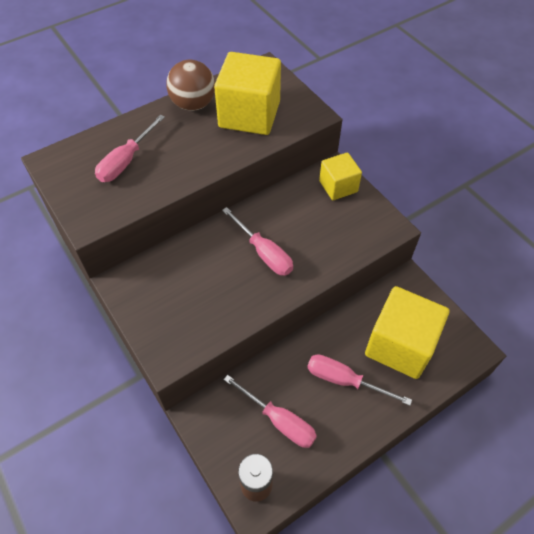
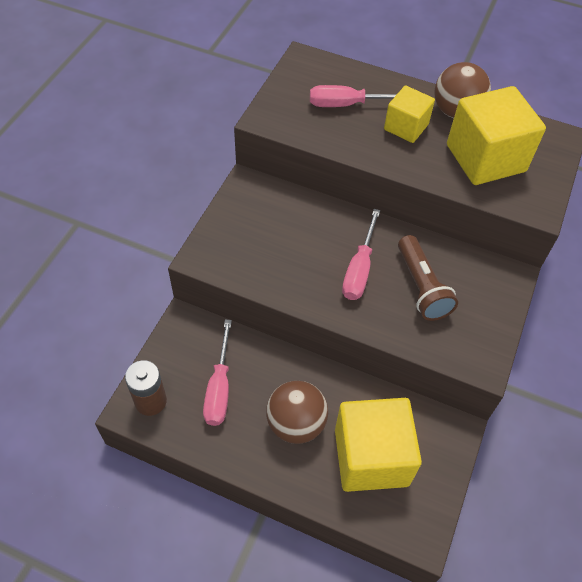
camera: 55 degrees right, 0 degrees up
(307, 224) = (421, 287): none -> brown flashlight
(338, 186) = (493, 290): yellow cube -> yellow cube (406, 127)
(344, 380) = (296, 423): pink screwdriver -> brown ball

